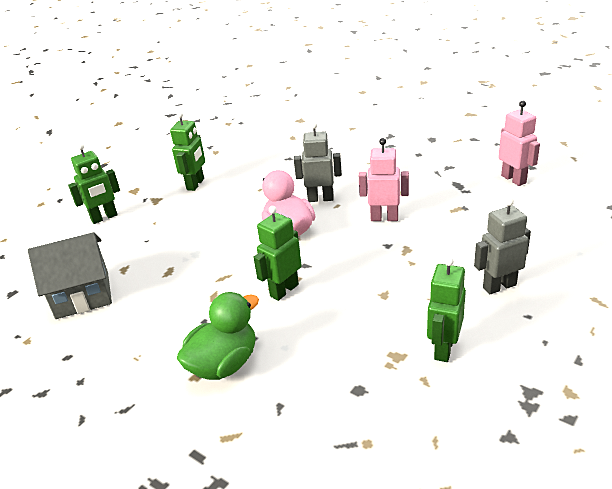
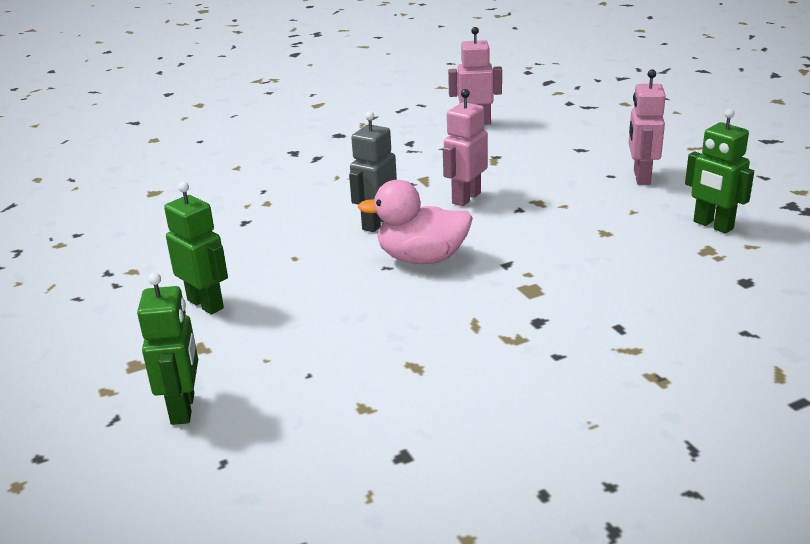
camera: 65 degrees left, 5 degrees down
(82, 295) = (394, 460): grey house -> none
(224, 364) = (654, 355): green duck -> none
(284, 290) = (544, 287): green robot -> none
(499, 286) = (641, 177): grey robot -> pink robot

